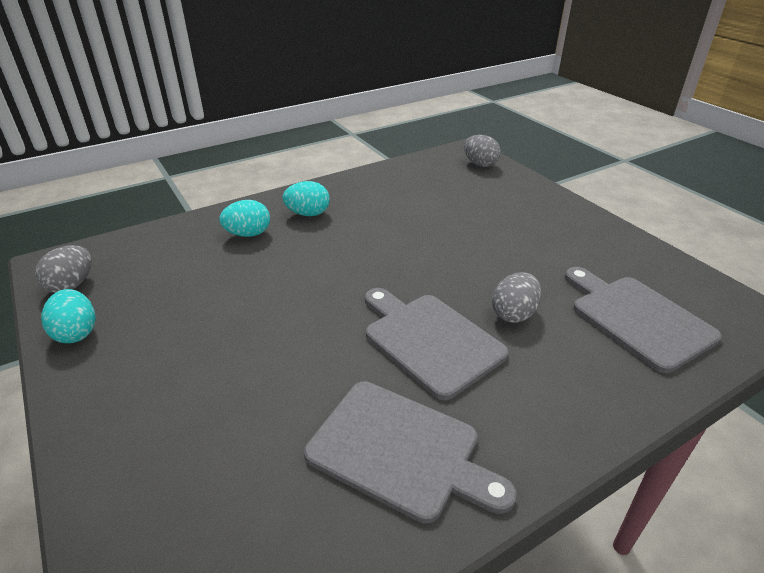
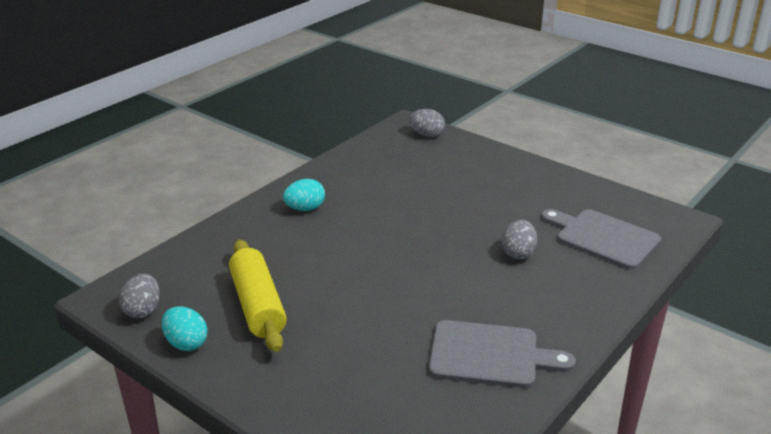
camera: 20 degrees left, 5 degrees down
(181, 307) = (257, 305): none -> yellow rolling pin
(248, 234) = (265, 236): turquoise egg -> none
(429, 340) = (468, 284): grey cutting board -> none

